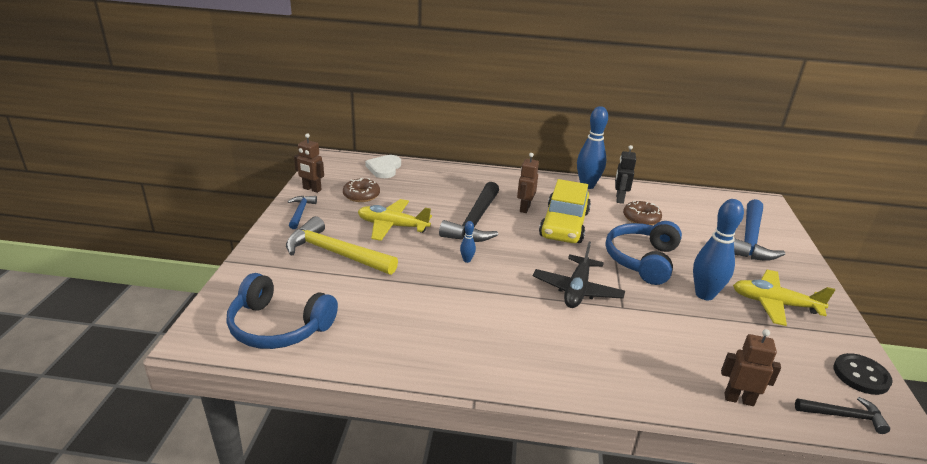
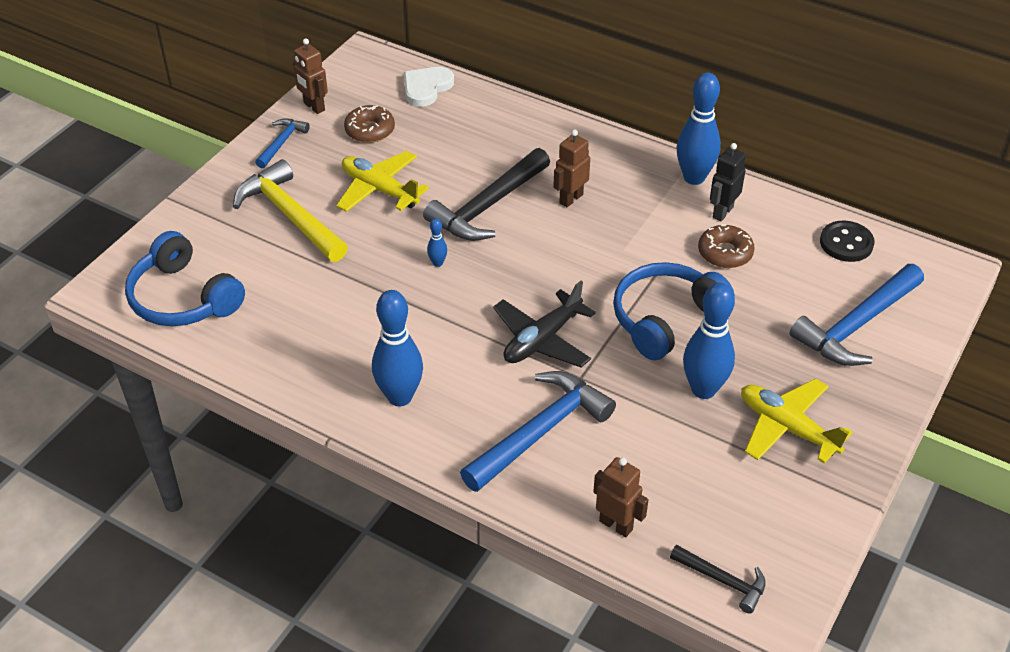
camera: 25 degrees right, 15 degrees up
(508, 353) = (400, 397): none -> blue bowling pin
(564, 224) = (605, 237): yellow car -> none
(628, 349) = (540, 432): none -> blue hammer
(861, 375) = (799, 546): black button -> black button (846, 243)

